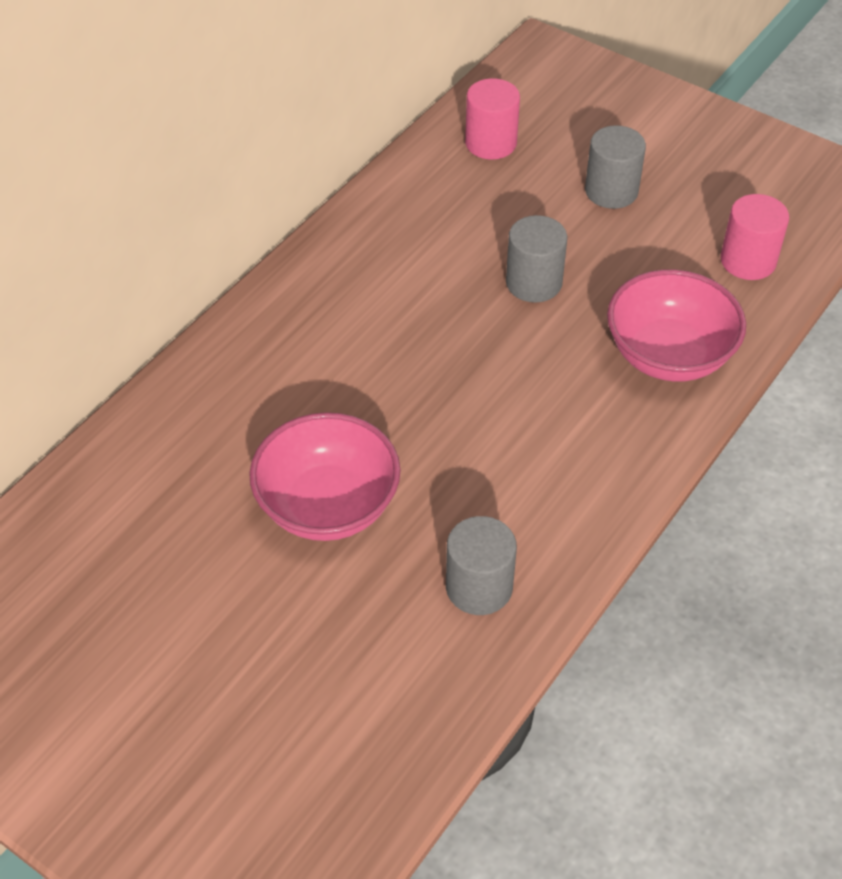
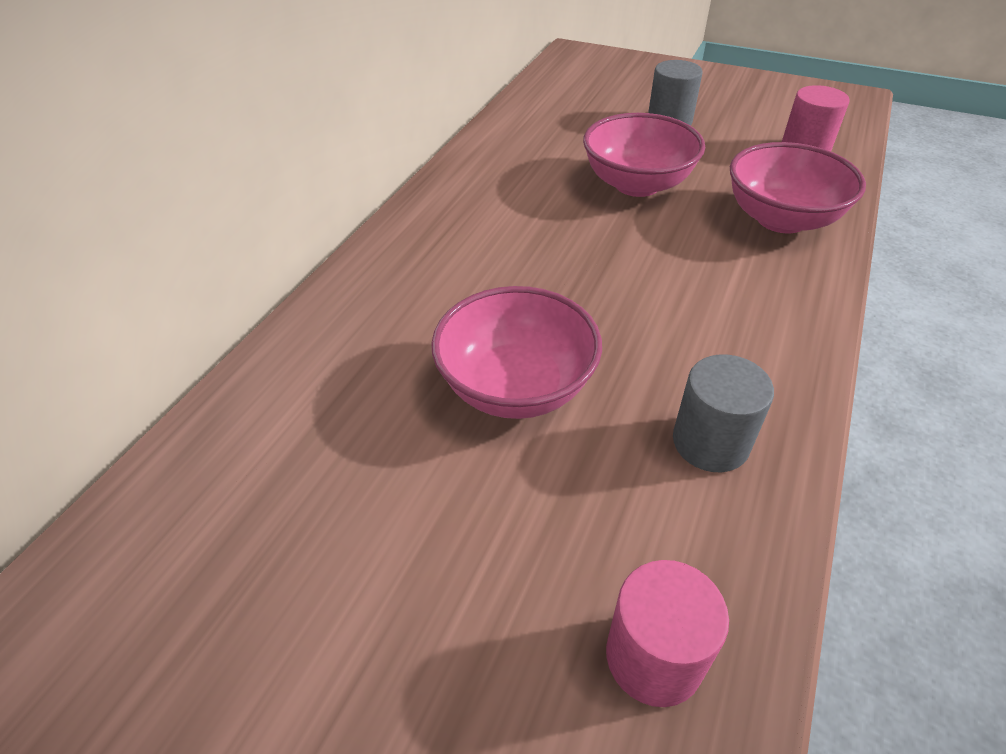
camera: 10 degrees left, 5 degrees down
(491, 143) = (559, 104): pink cylinder -> pink cylinder (654, 657)
(533, 283) = (637, 184): grey cylinder -> pink bowl

